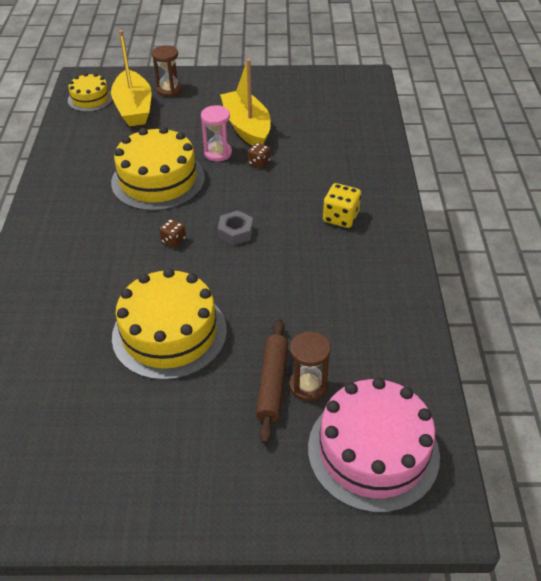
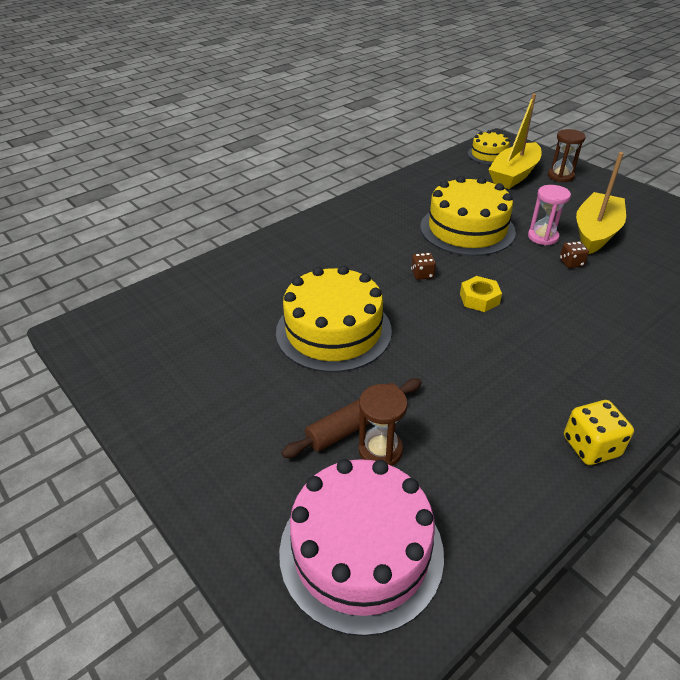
camera: 50 degrees right, 5 degrees down
(235, 232) = (479, 299): grey nut -> yellow nut
(340, 217) = (595, 348): yellow dice -> yellow dice (591, 446)

